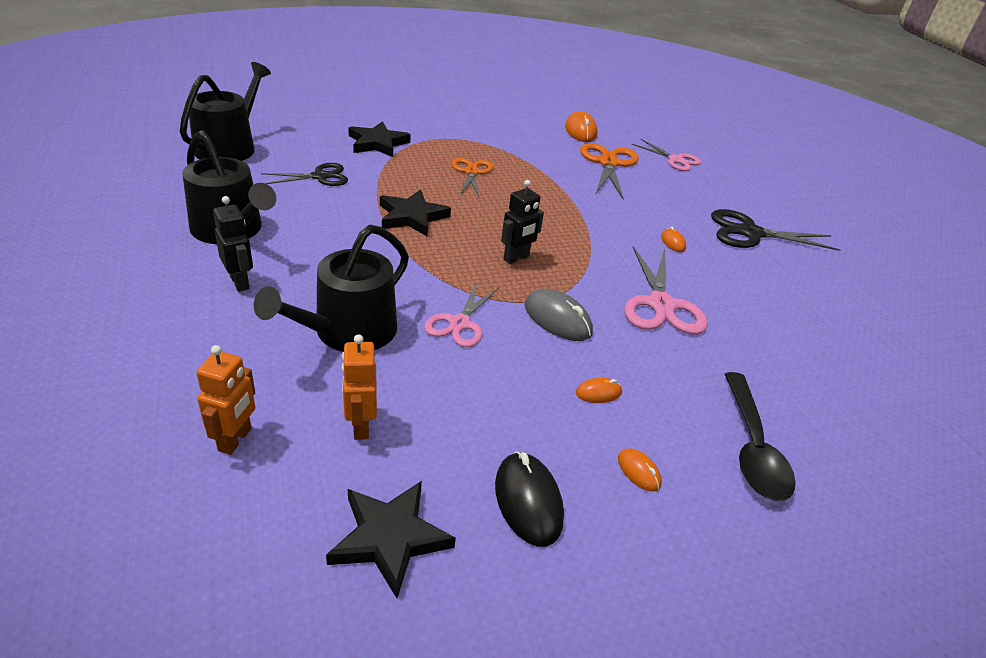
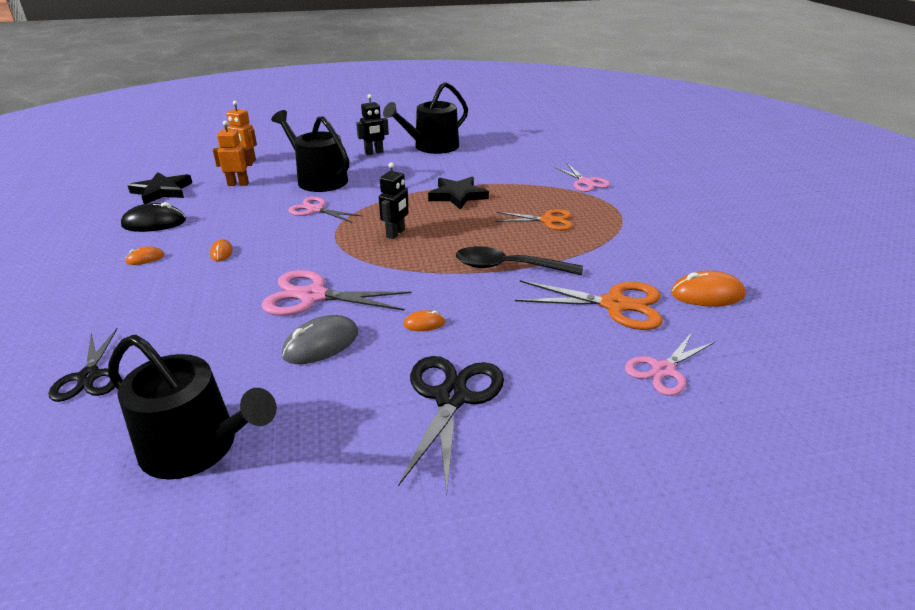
camera: 100 degrees right, 5 degrees down
(229, 147) = (547, 138): black watering can -> black watering can (197, 447)
(320, 177) = (512, 165): black scissors -> black scissors (89, 377)
(377, 143) = (585, 182): black star -> pink scissors
(516, 258) = (396, 233): black robot -> black robot turned 120 degrees counterclockwise
(557, 319) = (309, 245): grey mouse -> grey mouse (321, 344)
(752, 447) = (127, 309): black spoon -> black spoon (508, 267)

